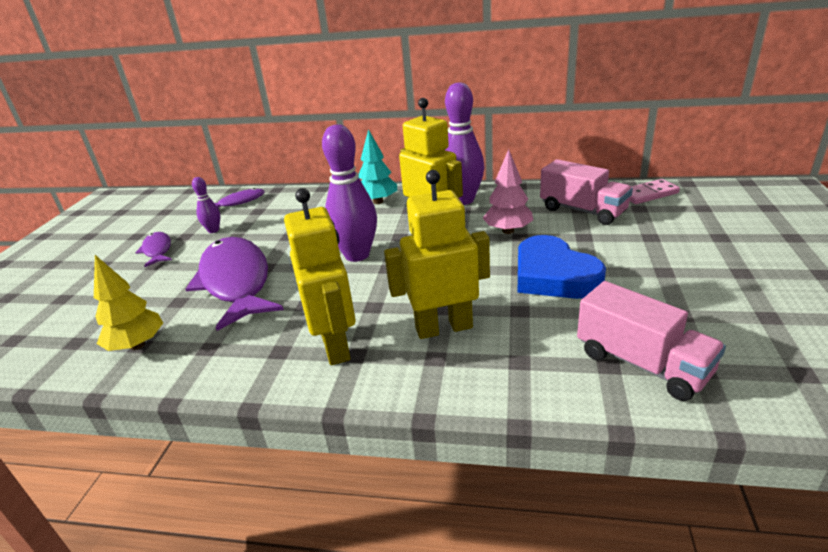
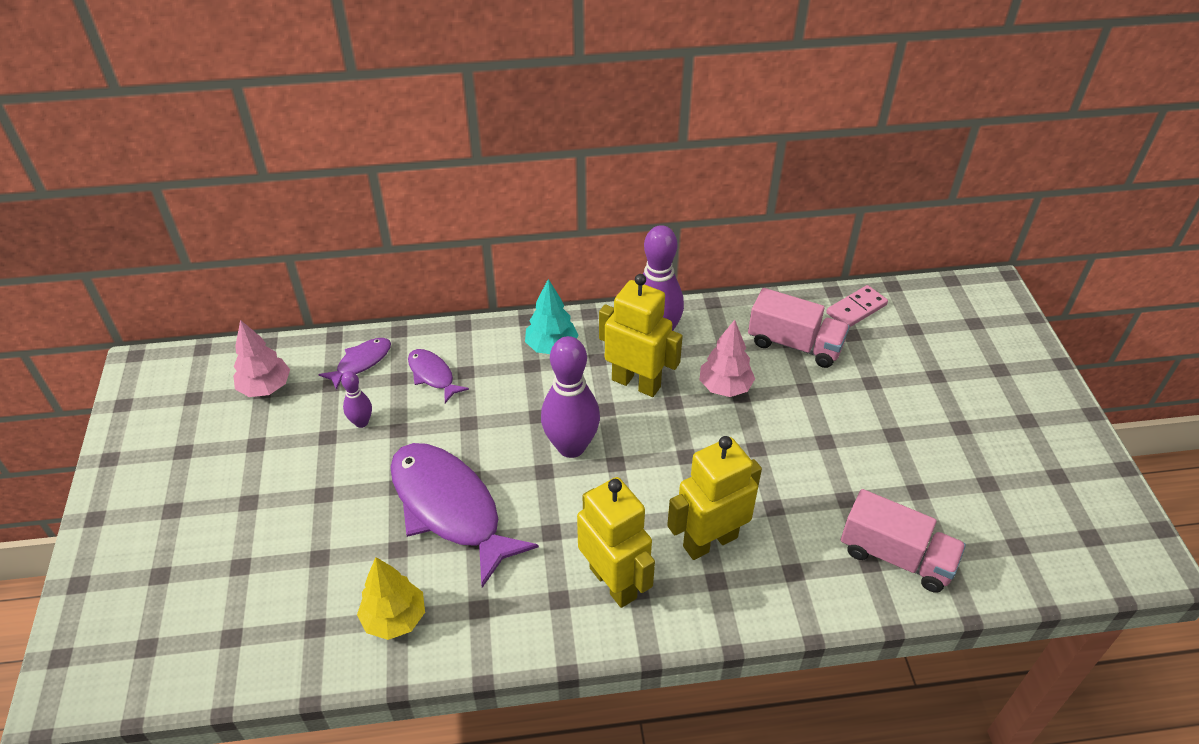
camera: 20 degrees left, 15 degrees up
(157, 250) = (308, 468): purple fish -> purple fish (433, 375)
(168, 210) = (265, 387): none -> pink tree
(553, 275) = (792, 453): blue heart -> none

